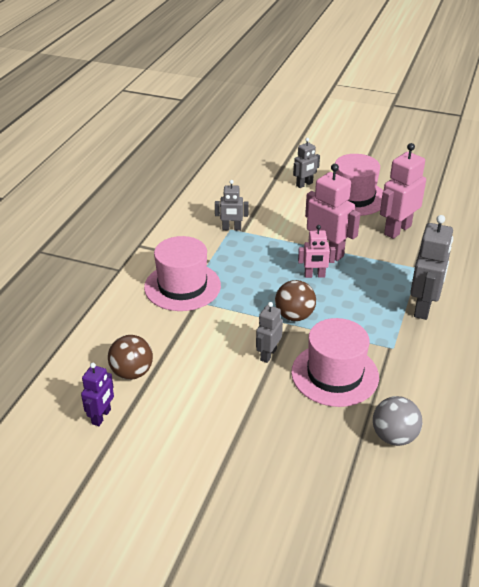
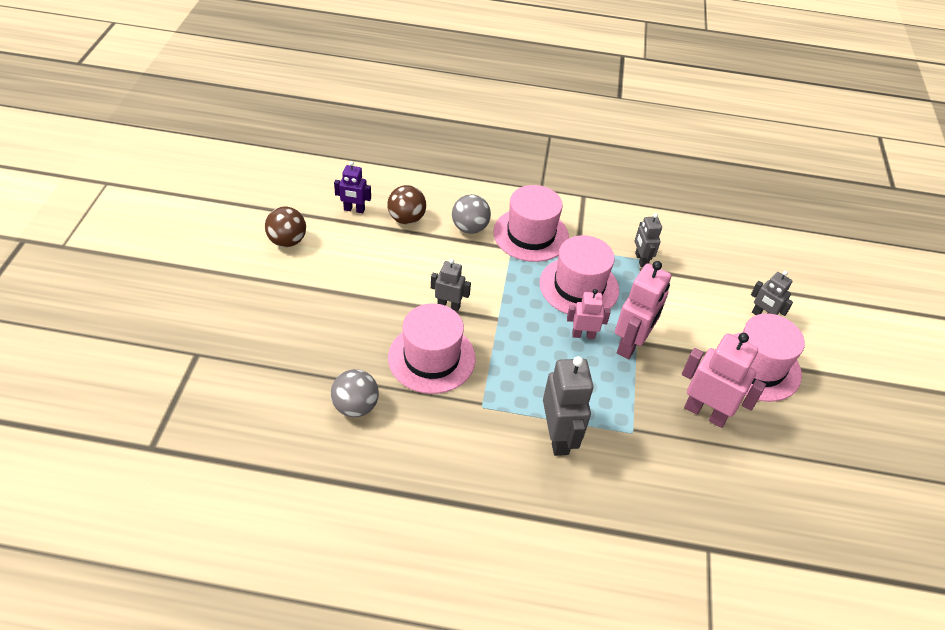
camera: 75 degrees right, 10 degrees up
(161, 326) = (470, 228): none -> grey ball
(257, 268) = (579, 286): none -> pink hat
(294, 316) = (511, 322): brown ball -> brown ball (287, 241)
(314, 275) = (583, 335): pink robot -> pink robot turned 105 degrees clockwise
(423, 307) = (558, 437): grey robot -> grey robot turned 105 degrees counterclockwise

